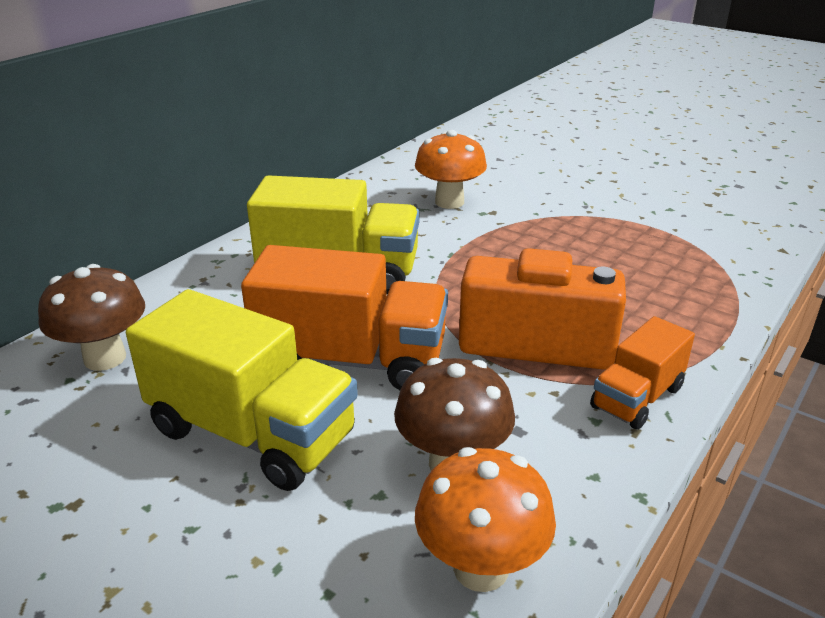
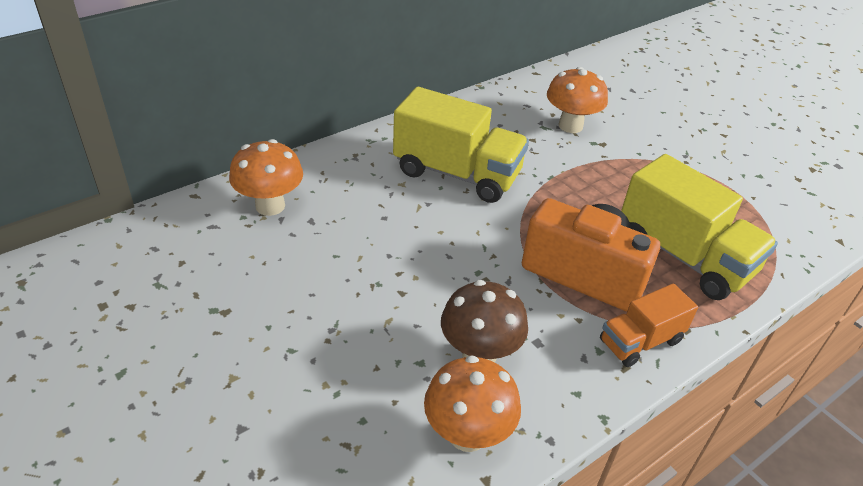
camera: 15 degrees right, 10 degrees up
(105, 358) = (270, 206): brown mushroom -> orange mushroom
(252, 433) = (351, 292): yellow truck -> yellow truck (684, 256)
(351, 360) = (439, 252): orange truck -> none

